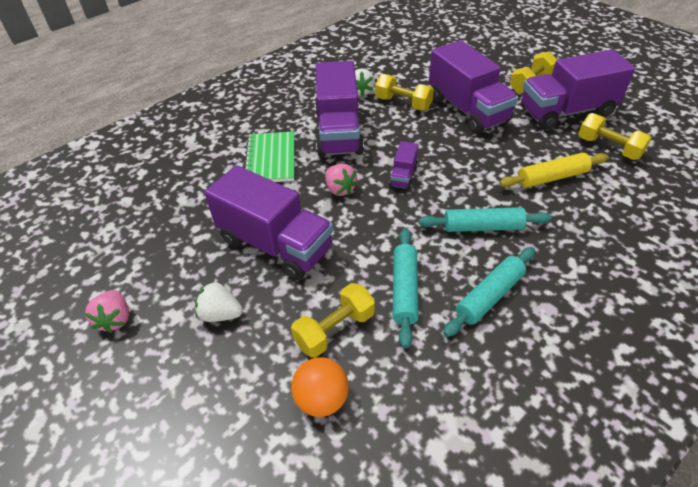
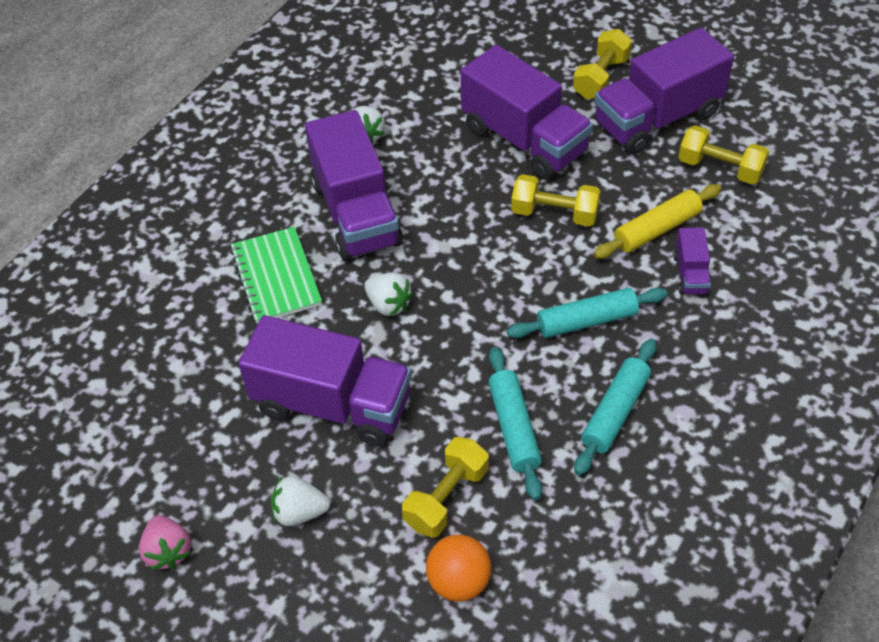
camera: 15 degrees left, 5 degrees up
(340, 189) = (388, 304): pink strawberry -> white strawberry
(403, 103) = (432, 145): yellow dumbbell -> yellow dumbbell (554, 213)
(403, 176) = (466, 266): purple truck -> purple truck (690, 274)

